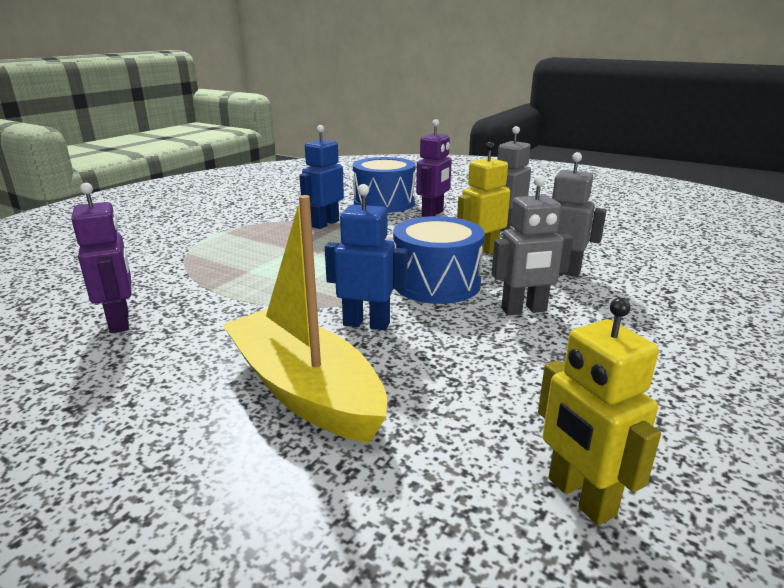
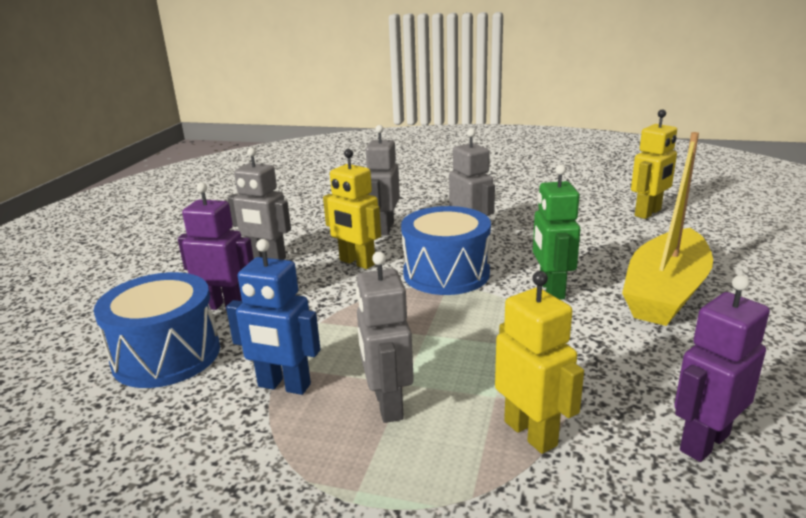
camera: 105 degrees left, 0 degrees up
(205, 273) = (531, 433): none -> yellow robot
(278, 244) = (387, 405): none -> grey robot
(366, 324) = (551, 290): blue robot -> green robot

